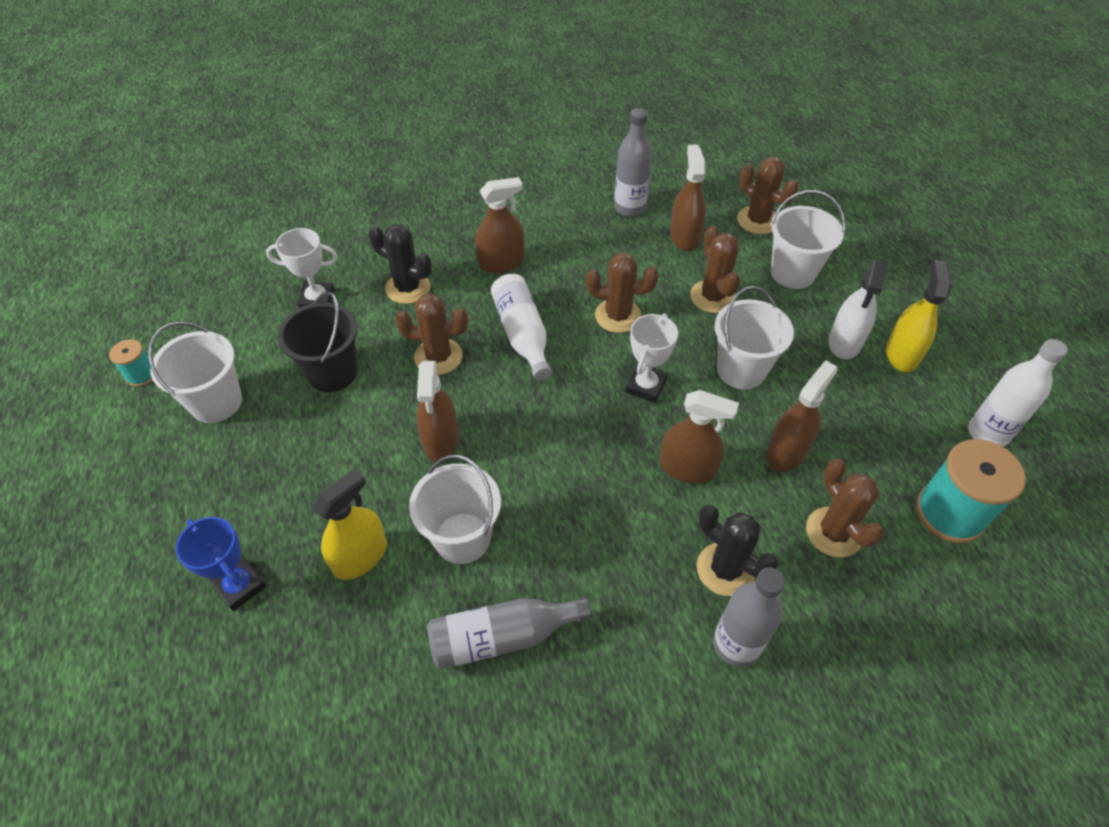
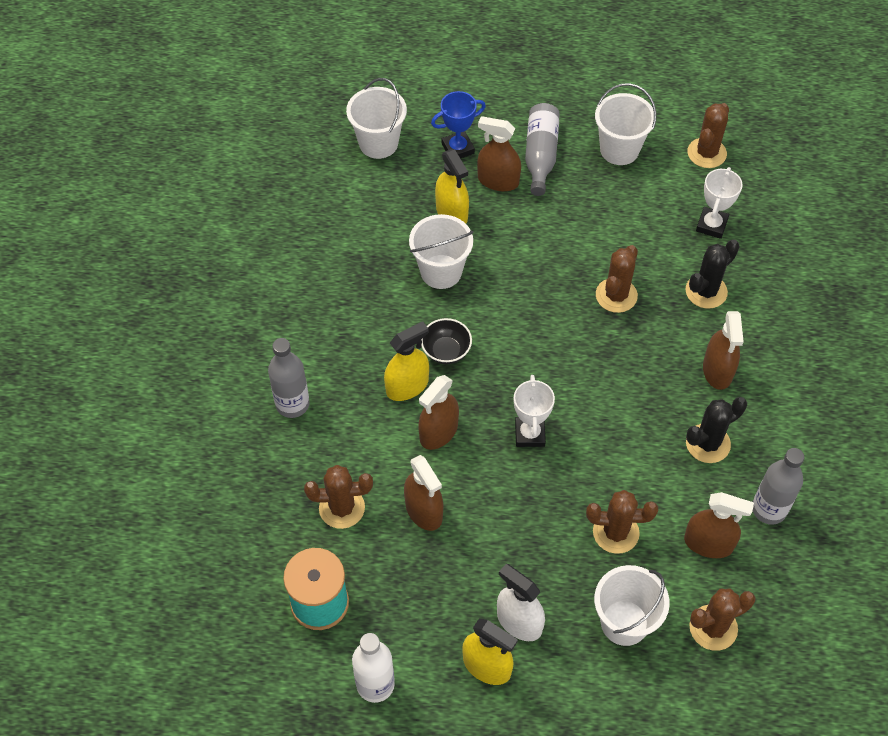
camera: 110 degrees right, 5 degrees up
(141, 375) = (663, 109): turquoise spool -> none
(332, 372) = (624, 223): black bucket -> none
(441, 440) = (530, 278): brown spray bottle -> brown spray bottle (498, 181)
(502, 637) = (360, 275): grey bottle -> grey bottle (540, 155)
(522, 334) = (621, 362): white bottle -> none
(578, 494) = (446, 351): none -> black bowl
(618, 316) = (618, 442): brown cactus -> brown cactus (706, 153)
(645, 386) = (530, 434): white trophy -> white trophy turned 45 degrees clockwise
(645, 519) = (407, 386): none -> yellow spray bottle
(725, 569) = (346, 421): black cactus -> black cactus (708, 443)
(741, 370) = (520, 516): white bucket -> white bucket (378, 143)

